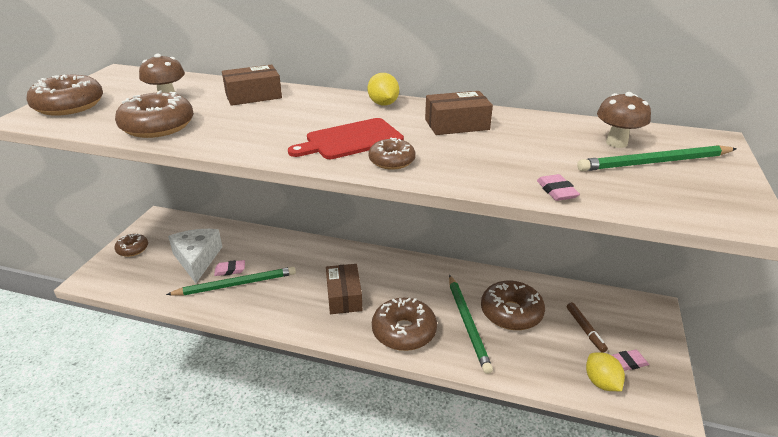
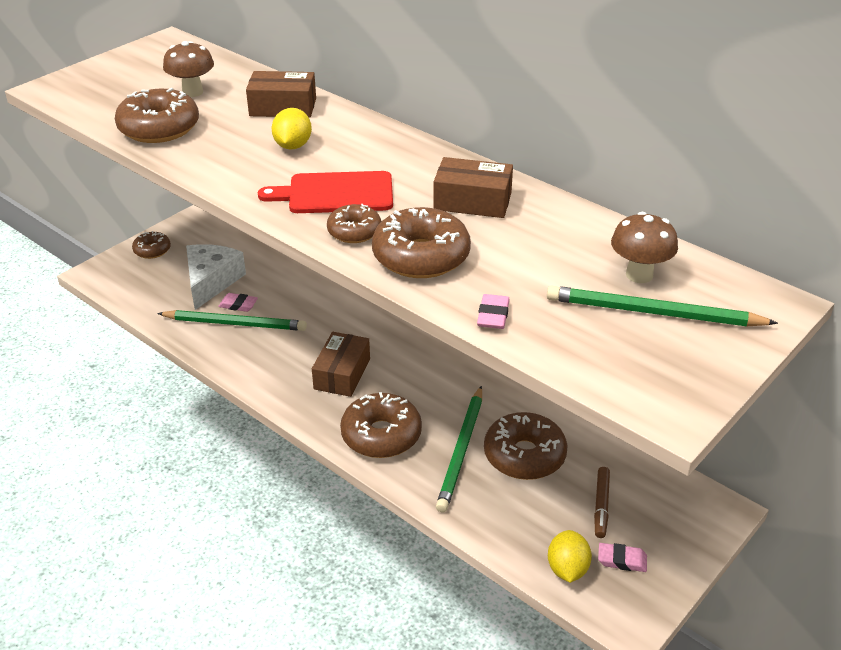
camera: 25 degrees right, 5 degrees up
(69, 106) = (94, 81): brown donut -> brown donut (421, 256)
(383, 104) = (416, 151): yellow lemon -> yellow lemon (293, 146)

